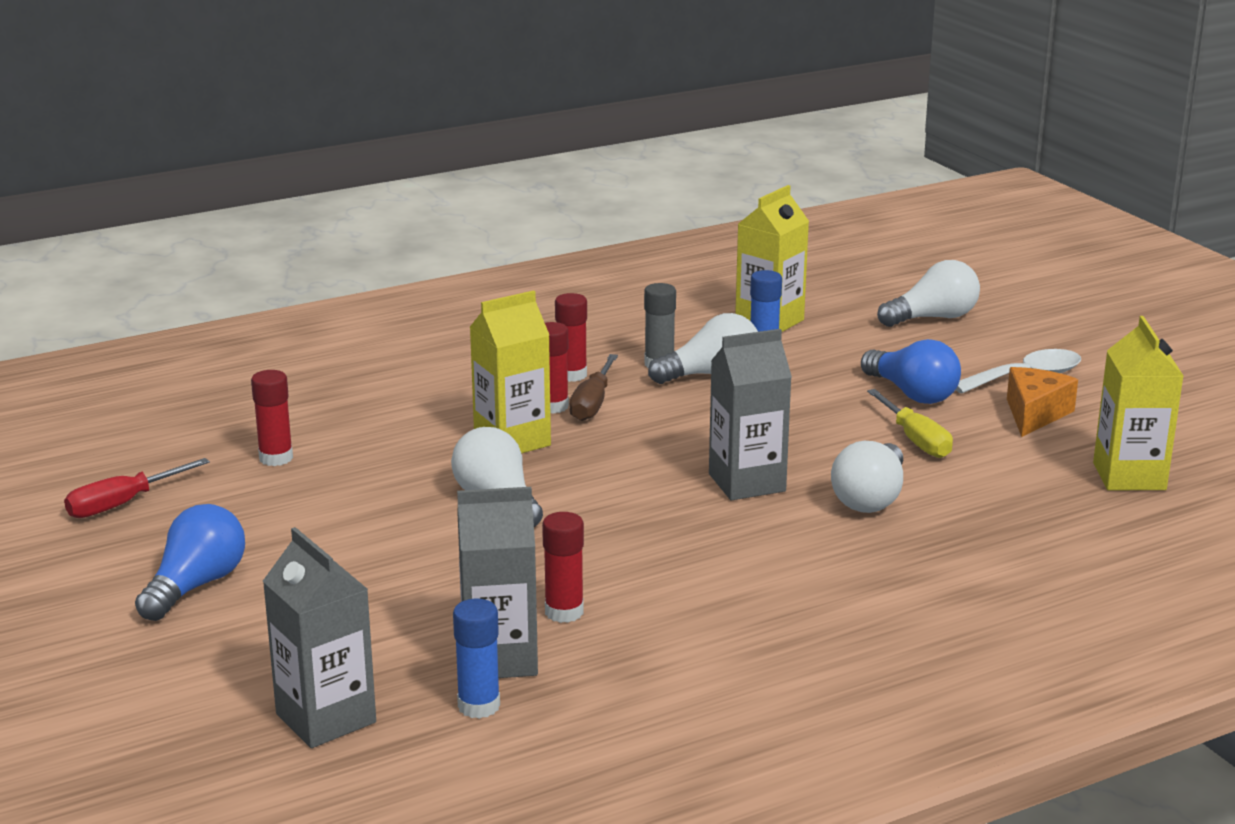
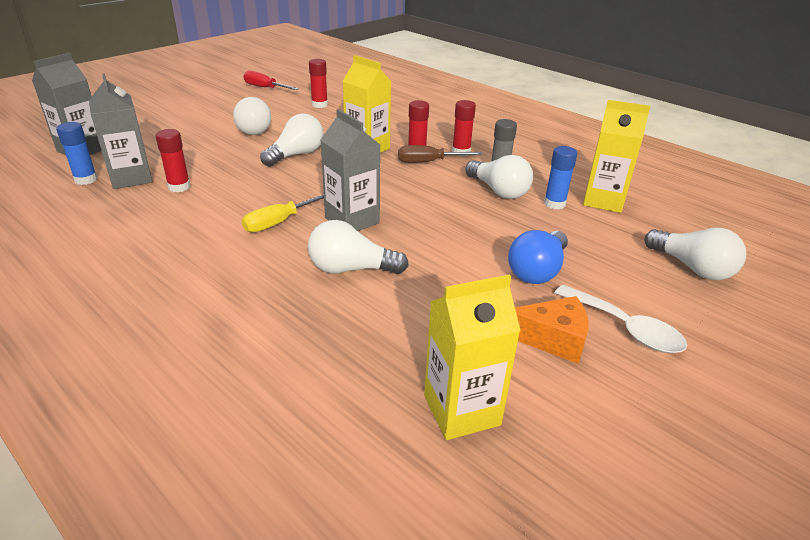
camera: 70 degrees right, 10 degrees up
(196, 586) = (197, 110): blue light bulb -> none
(350, 533) = (251, 129): none -> white light bulb
(915, 440) = (457, 280): yellow screwdriver -> yellow screwdriver (279, 222)

